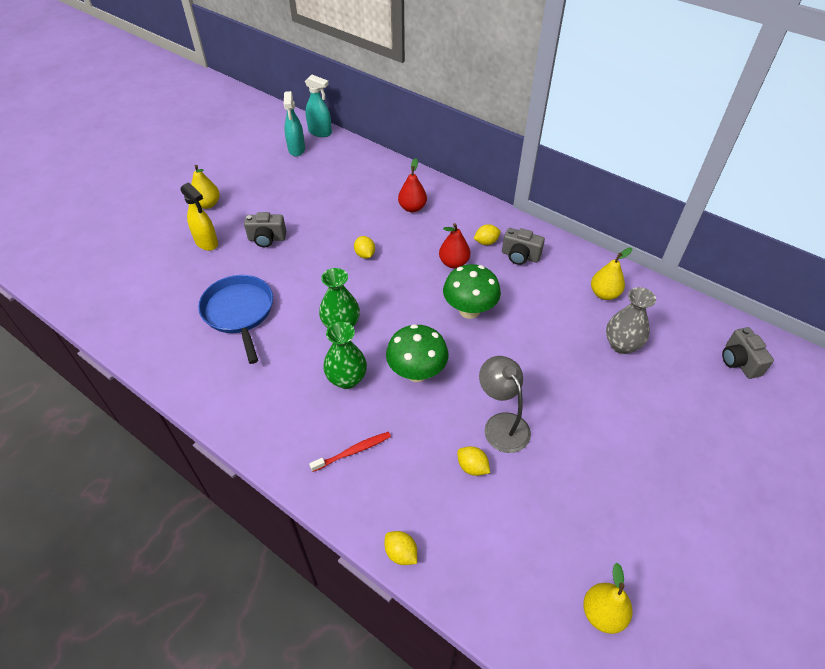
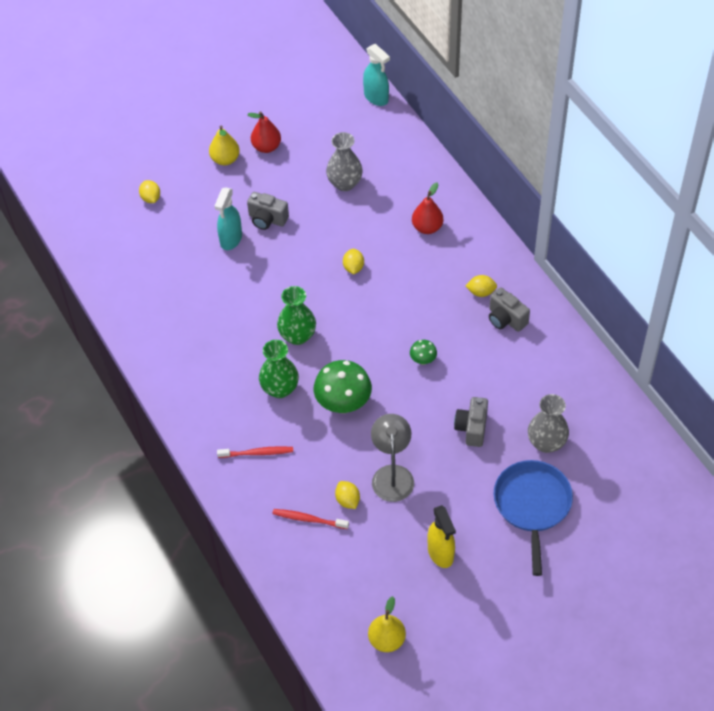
camera: 25 degrees right, 5 degrees up
(207, 243) = (209, 206): yellow spray bottle -> yellow spray bottle (440, 553)
(239, 312) = (212, 292): blue pan -> blue pan (532, 505)
(296, 149) = (341, 114): turquoise spray bottle -> turquoise spray bottle (231, 239)
(324, 195) = (345, 183): none -> grey vase
(401, 553) = (258, 543): yellow lemon -> yellow lemon (151, 198)
(442, 503) = (308, 519): none -> red toothbrush
(454, 263) = (435, 305): red pear -> red pear (266, 147)
(469, 310) = (423, 360): green mushroom -> green mushroom, size x0.48
(604, 294) = (564, 387): yellow pear -> none
(739, 362) = (647, 497): grey camera -> grey camera (472, 428)

